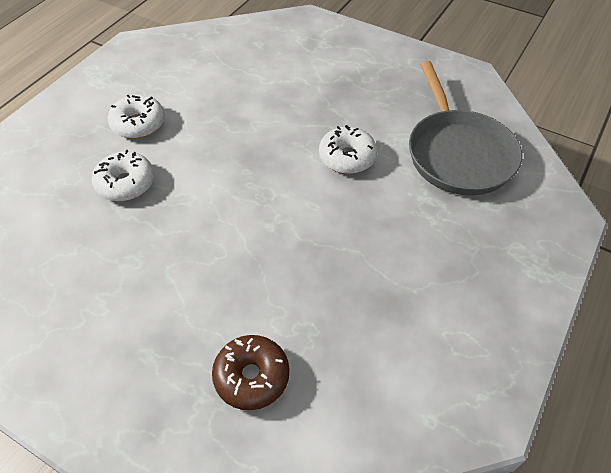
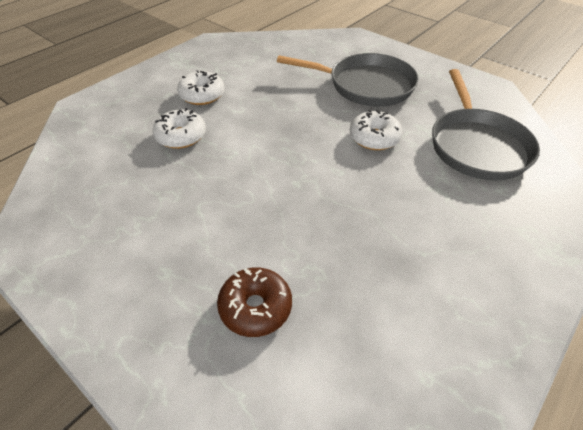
camera: 10 degrees right, 5 degrees down
(328, 88) = (366, 85): none -> grey pan

